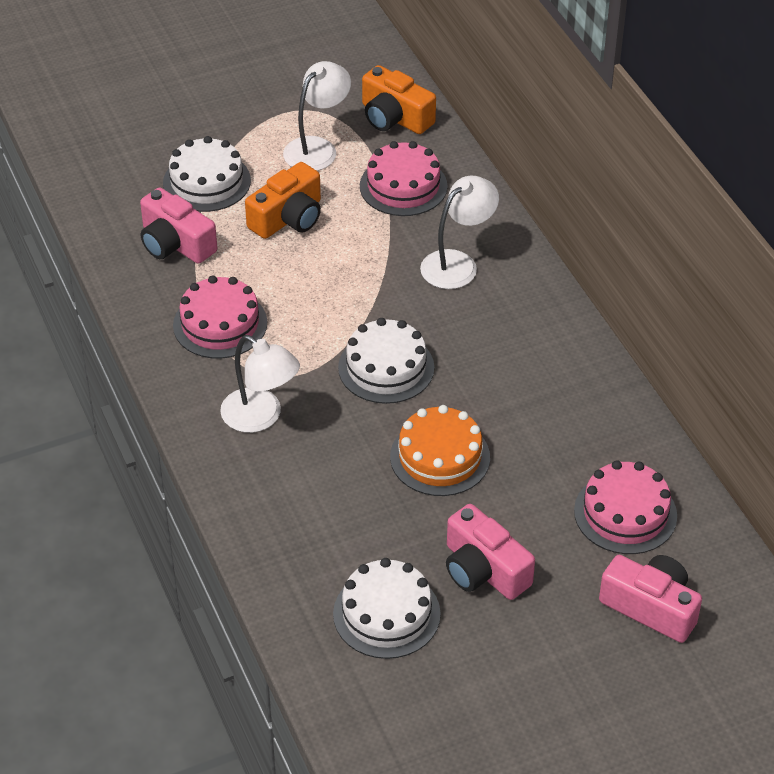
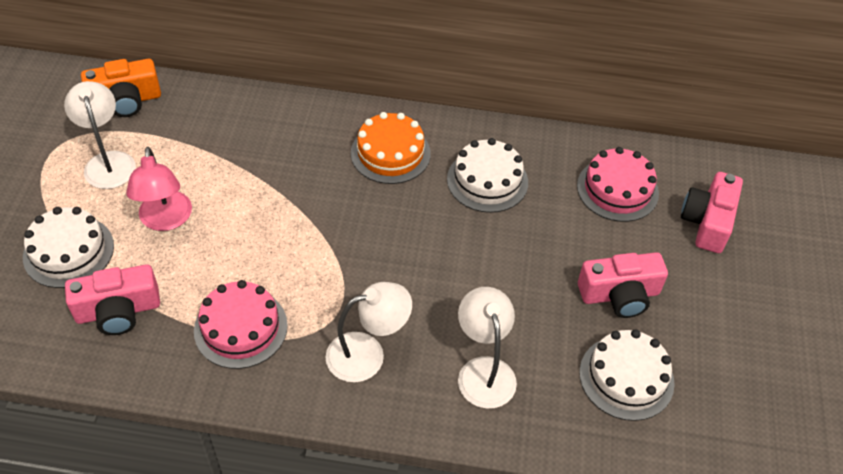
camera: 60 degrees left, 5 degrees up
(288, 218) = (166, 220): orange camera -> pink lamp
(386, 367) = (380, 245): white cake -> white cake (487, 180)
(403, 186) = (203, 135): pink cake -> none
(440, 457) = (494, 261): orange cake -> orange cake (390, 153)
(457, 263) = (312, 148): white lamp -> white lamp (484, 370)
(651, 607) = (707, 222): pink camera -> pink camera turned 45 degrees counterclockwise

